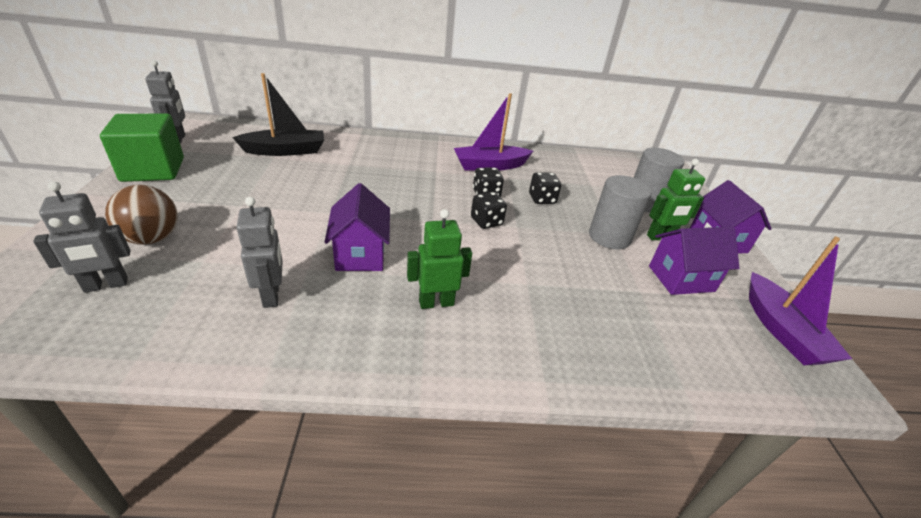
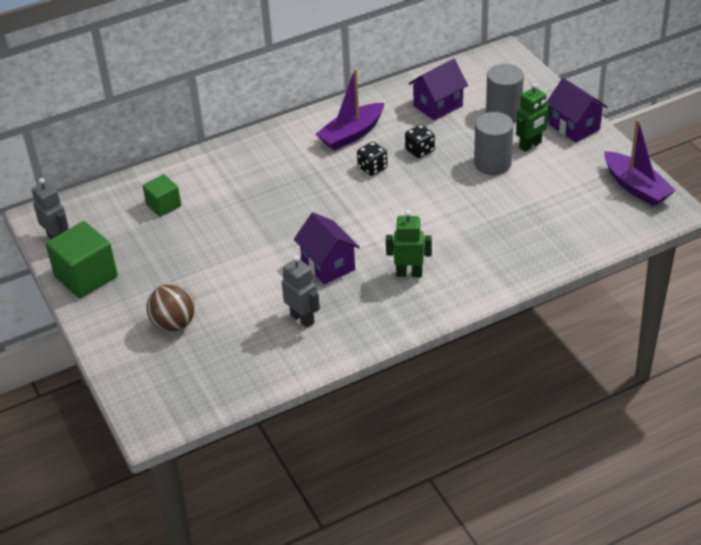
camera: 20 degrees left, 5 degrees up
(106, 285) = (193, 363): grey robot -> none
(285, 151) = (163, 205): black boat -> green cube
(436, 302) = (409, 273): green robot -> green robot turned 45 degrees clockwise
(486, 221) = (393, 194): black dice -> none
(681, 279) = (559, 177): purple house -> purple house (438, 106)

